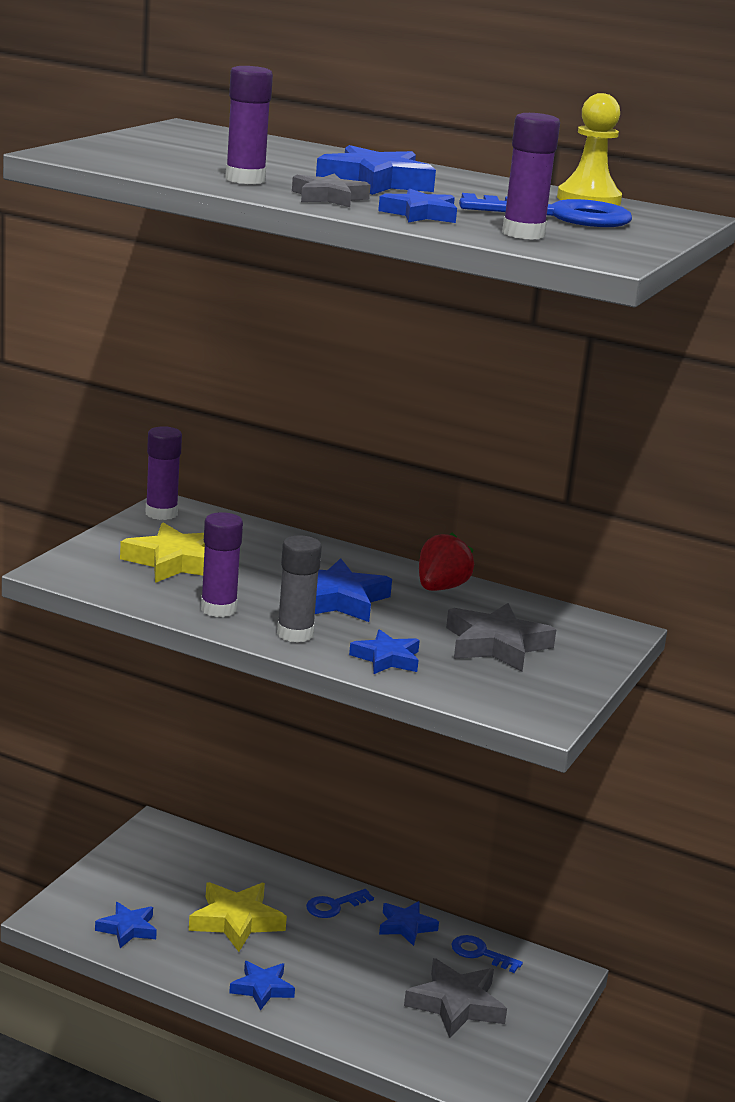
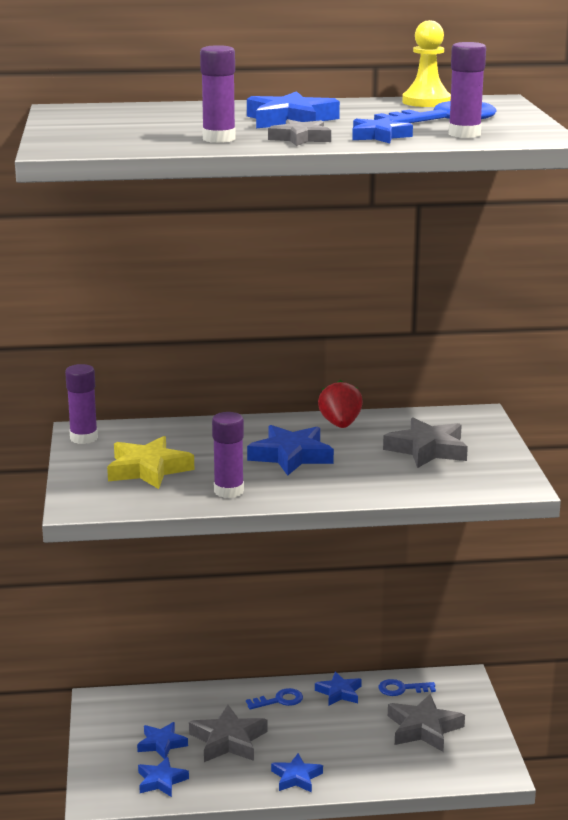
camera: 30 degrees left, 0 degrees up
(236, 921) = (228, 740): yellow star -> grey star
(295, 634) = (302, 489): grey glue stick -> none
(334, 906) = (279, 700): blue key -> blue key turned 135 degrees counterclockwise
(387, 658) = (380, 483): blue star -> blue star (162, 744)

